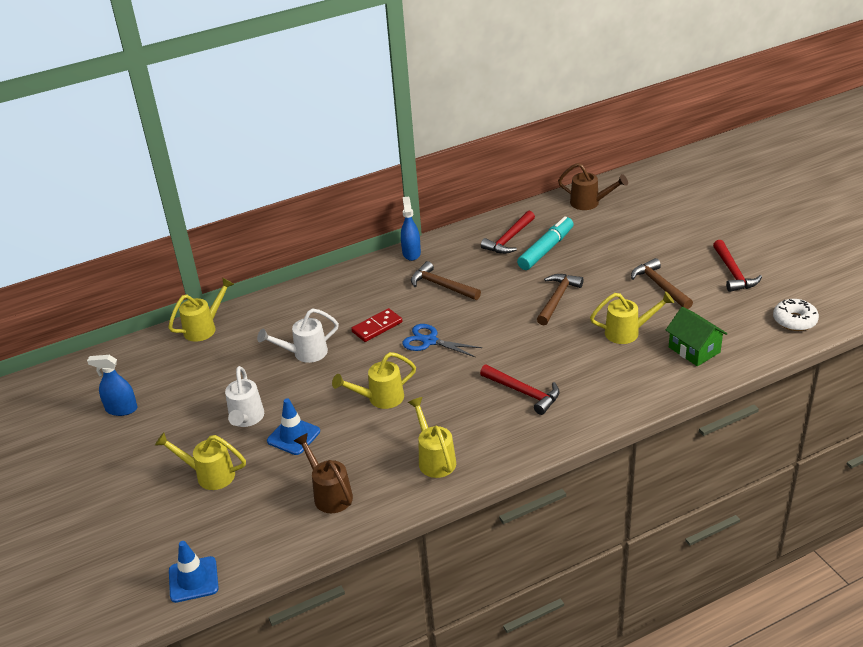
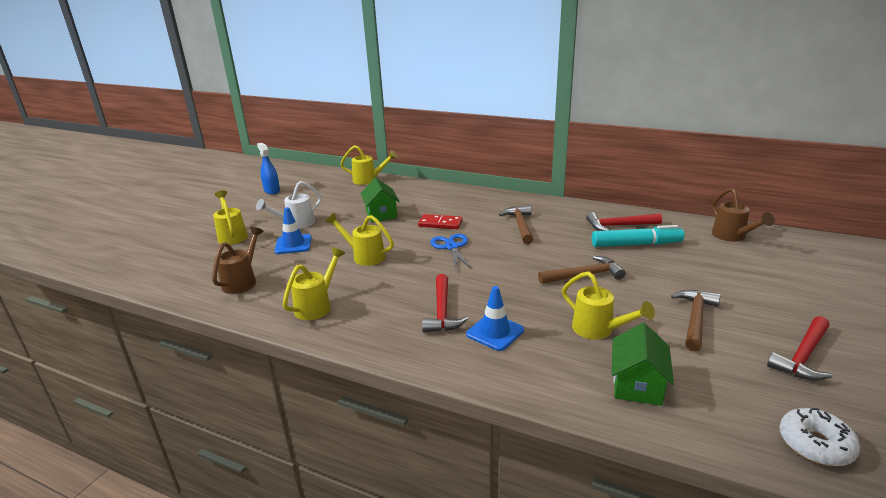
camera: 50 degrees right, 10 degrees down
(193, 579) = (126, 271): blue traffic cone -> blue traffic cone (495, 332)
(304, 353) = (381, 214): white watering can -> green house
(411, 253) = (537, 202): blue spray bottle -> none

